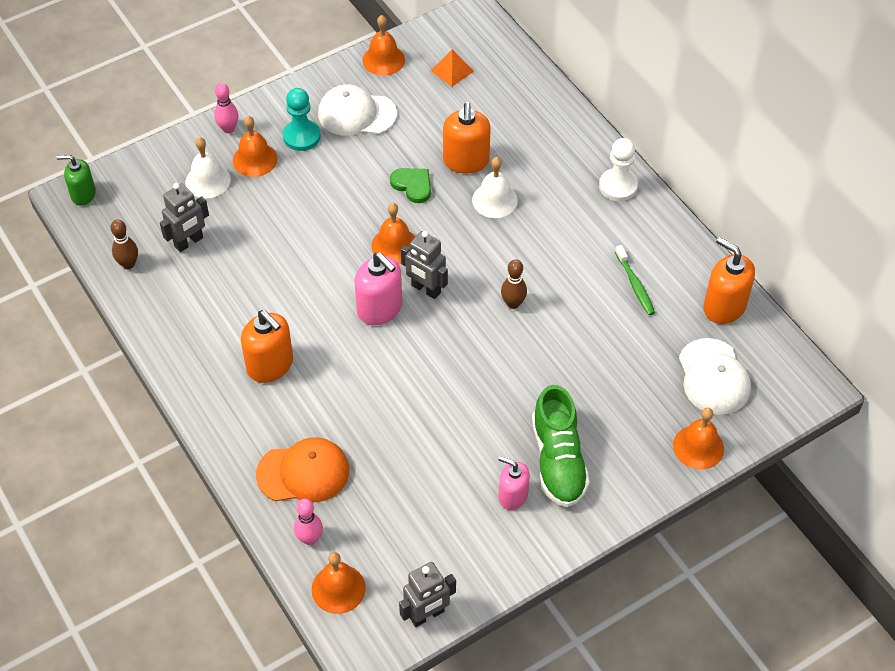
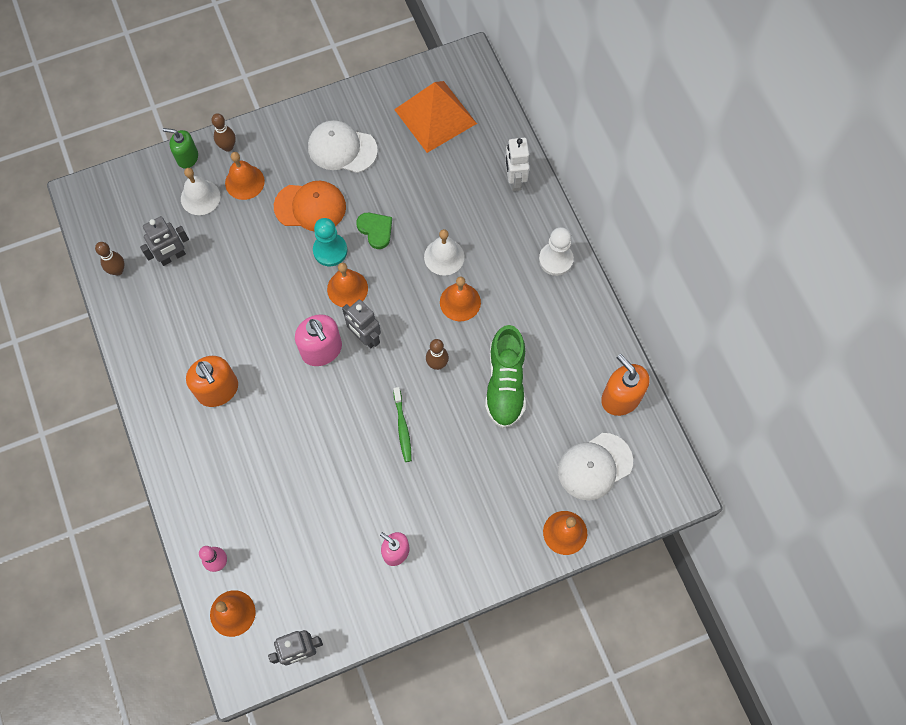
camera: 10 degrees right, 15 degrees up
(83, 194) = (92, 194): green soap dispenser -> green soap dispenser (187, 157)
(228, 129) = (228, 147): pink bowling pin -> brown bowling pin
(301, 136) = (289, 164): turquoise pawn -> turquoise pawn (330, 250)
(303, 472) = (225, 498): orange cap -> orange cap (310, 207)
(383, 60) = (377, 95): orange bell -> orange bell (460, 302)
(452, 71) = (435, 116): orange pyramid -> orange pyramid, size x2.16
(466, 161) = (427, 212): orange soap dispenser -> none
(553, 118) = (514, 180): none -> white robot
(558, 460) = (442, 524): green shoe -> green shoe (505, 384)
(635, 285) = (547, 363): green toothbrush -> green toothbrush (402, 428)
(713, 377) = (594, 466): white cap -> white cap turned 60 degrees clockwise

